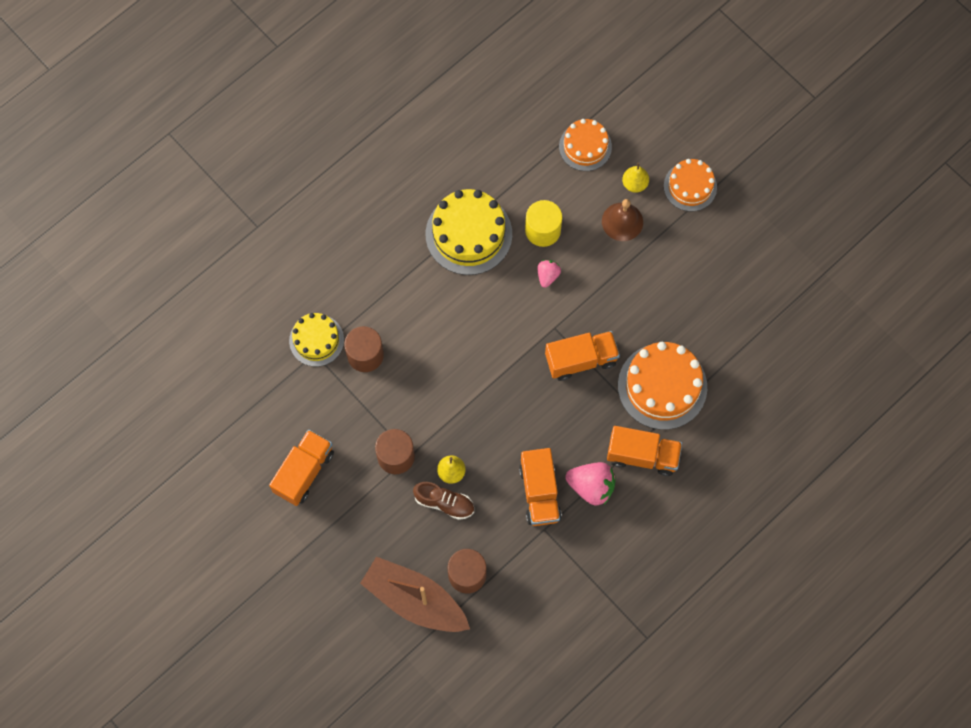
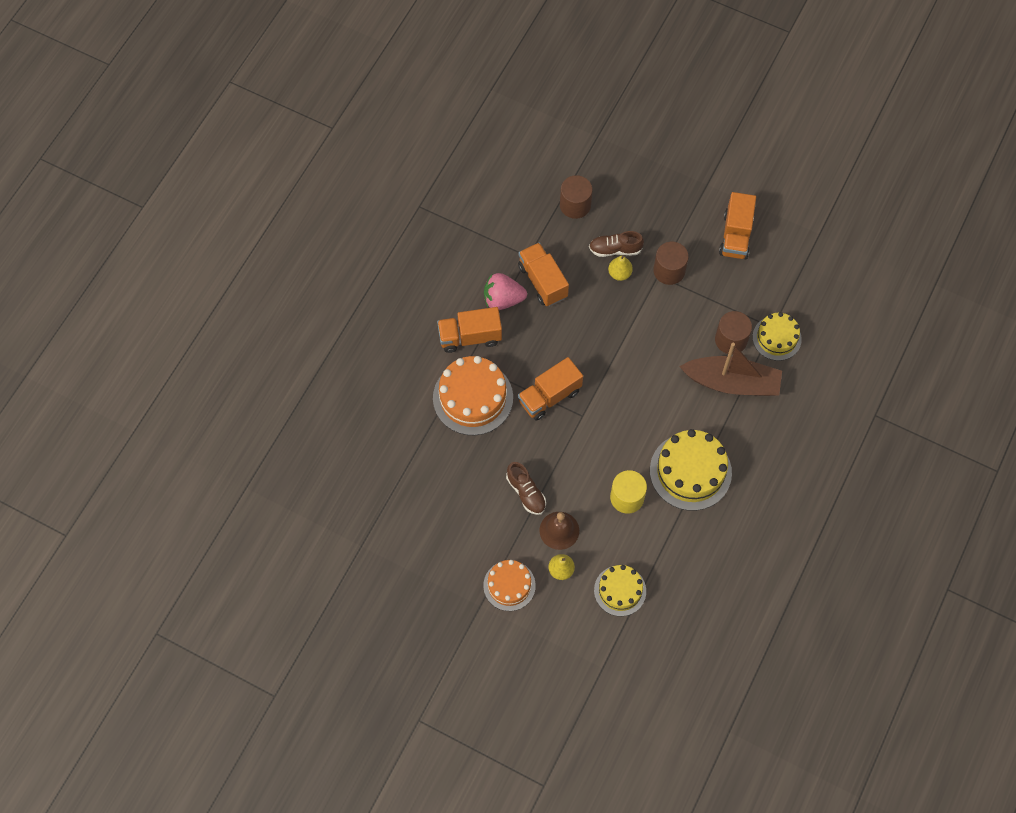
camera: 160 degrees right, 5 degrees down
(414, 600) = (607, 175): brown boat -> brown boat (732, 382)
(547, 276) = (606, 458): pink strawberry -> none
(585, 146) = (620, 590): orange cake -> yellow cake
(641, 269) = (526, 492): none -> brown shoe

